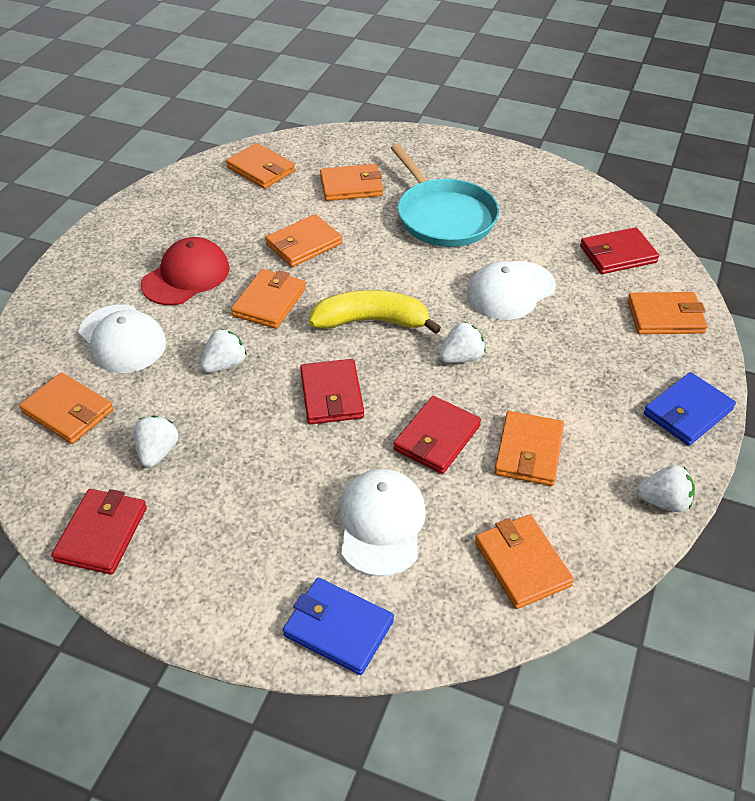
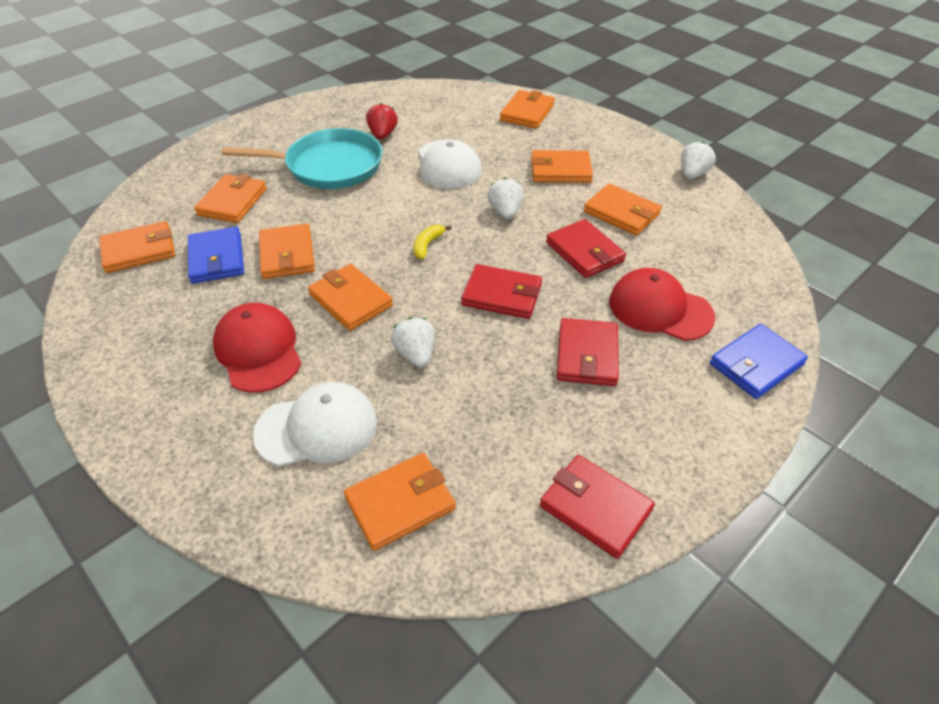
camera: 65 degrees left, 0 degrees up
(157, 452) = (506, 436): white strawberry -> none
(371, 321) = (427, 245): yellow banana -> yellow banana, size x0.46
(381, 524) = (660, 309): white cap -> red cap
(522, 564) = (724, 251): orange wallet -> orange wallet (560, 170)
(523, 229) = (382, 135): none -> red strawberry
(617, 254) = (449, 107): red wallet -> red wallet (587, 355)
(687, 412) = (620, 137): blue wallet -> blue wallet (216, 258)

